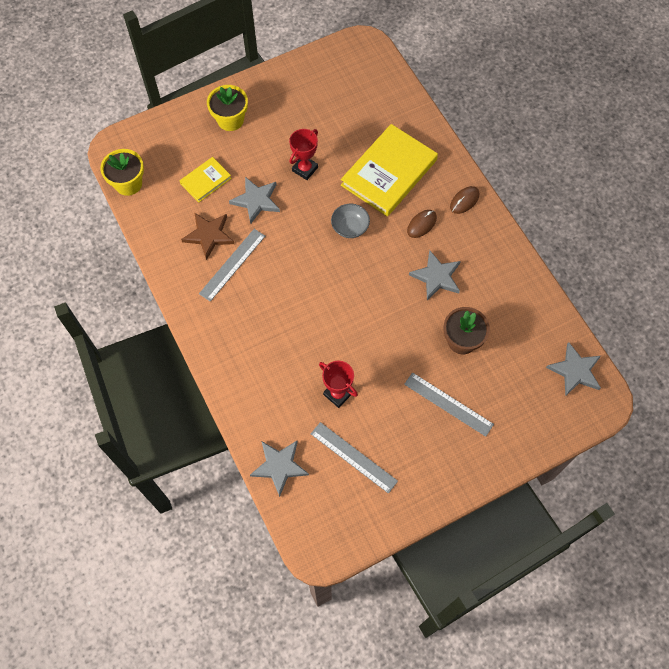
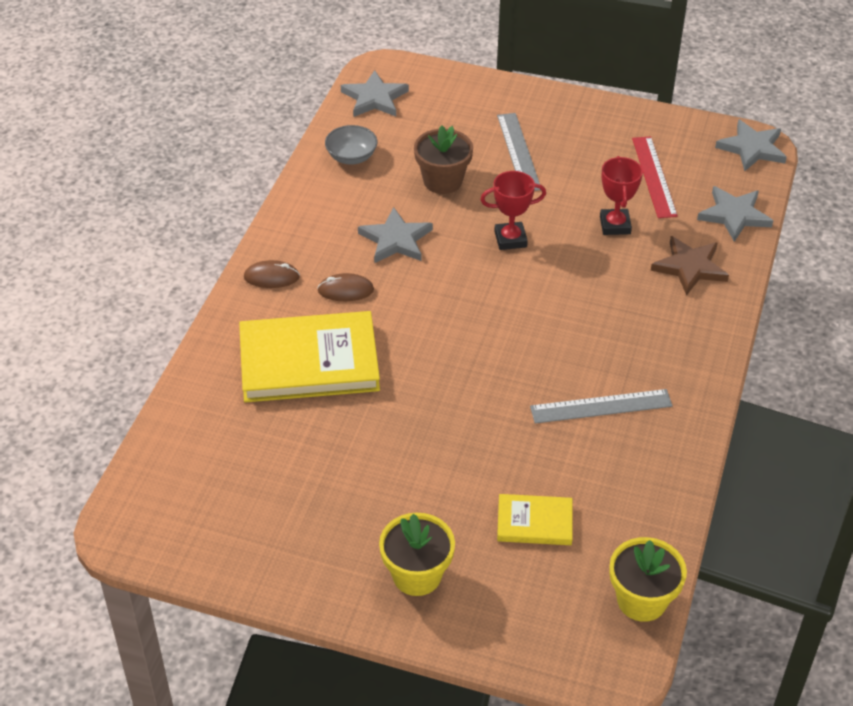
camera: 135 degrees left, 20 degrees down
(209, 235) = (597, 457): brown star -> brown star (689, 267)
(256, 201) = (497, 450): grey star -> grey star (752, 148)
(305, 169) = (397, 440): red trophy -> red trophy (510, 239)
(350, 227) = (424, 344): grey bowl -> grey bowl (351, 157)
(353, 457) = (654, 176): grey ruler -> red ruler

